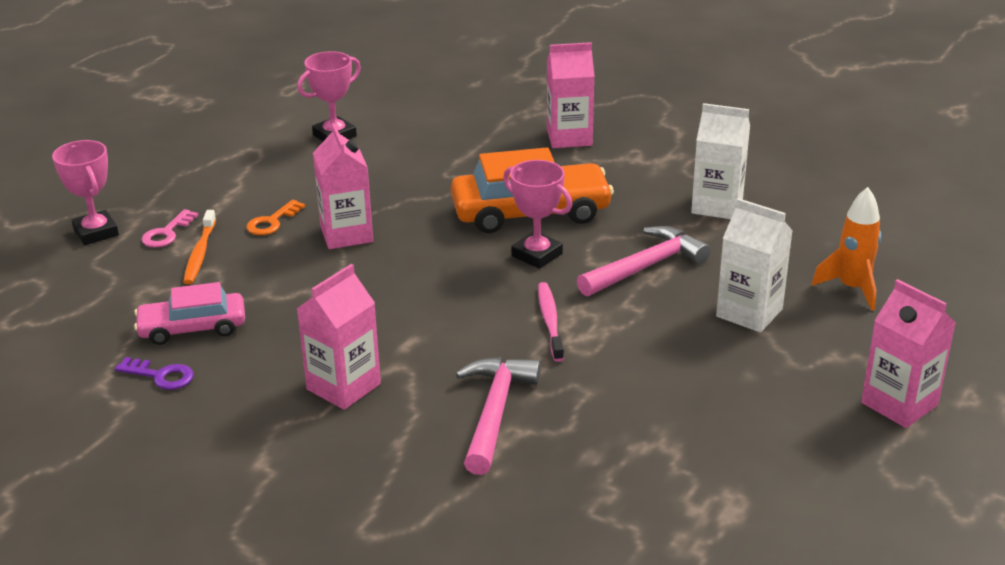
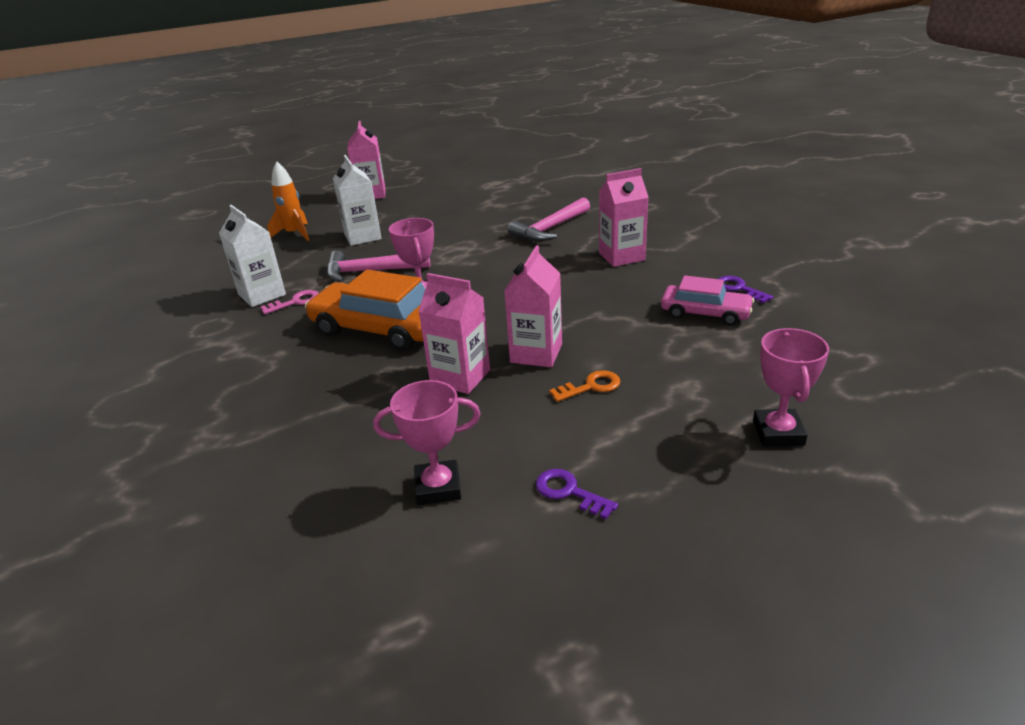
camera: 145 degrees left, 0 degrees up
(167, 233) = (700, 407): pink key -> pink key (295, 302)
(200, 253) = (675, 374): orange toothbrush -> none
(241, 157) = (569, 492): none -> purple key
(550, 322) = (469, 258): pink toothbrush -> none
(569, 137) = (241, 391): pink carton -> pink carton (460, 377)

